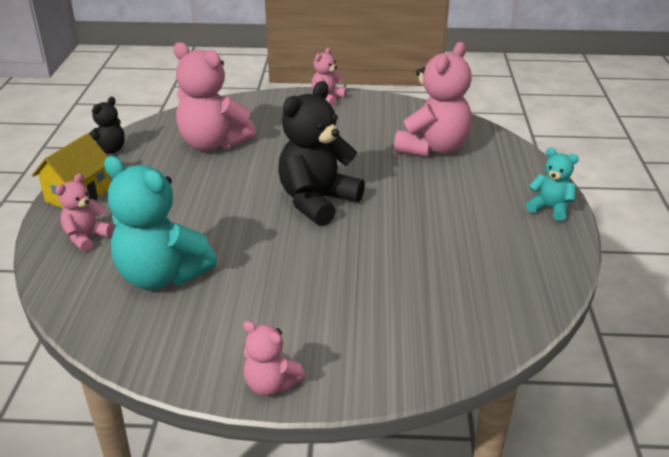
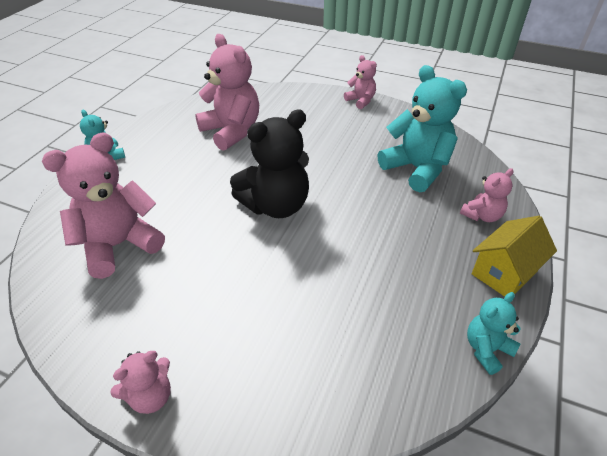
camera: 160 degrees left, 10 degrees up
(109, 150) = (486, 349): black teddy bear -> turquoise teddy bear
(213, 144) = (350, 324): pink teddy bear -> pink teddy bear (231, 131)

